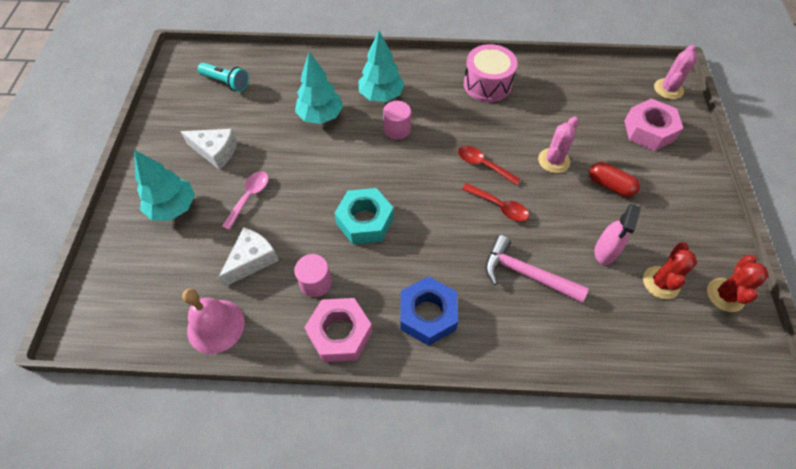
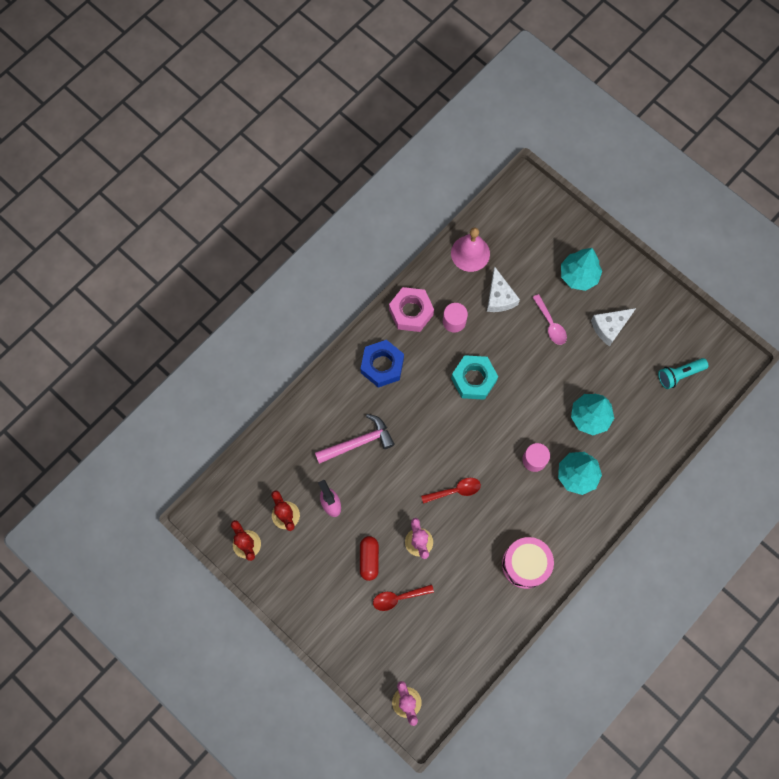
camera: 130 degrees right, 15 degrees up
(499, 206) = (415, 471): red spoon -> red spoon (398, 598)
(610, 185) = (369, 559): red capsule -> red capsule turned 75 degrees counterclockwise
(648, 131) = (385, 639): pink nut -> none

